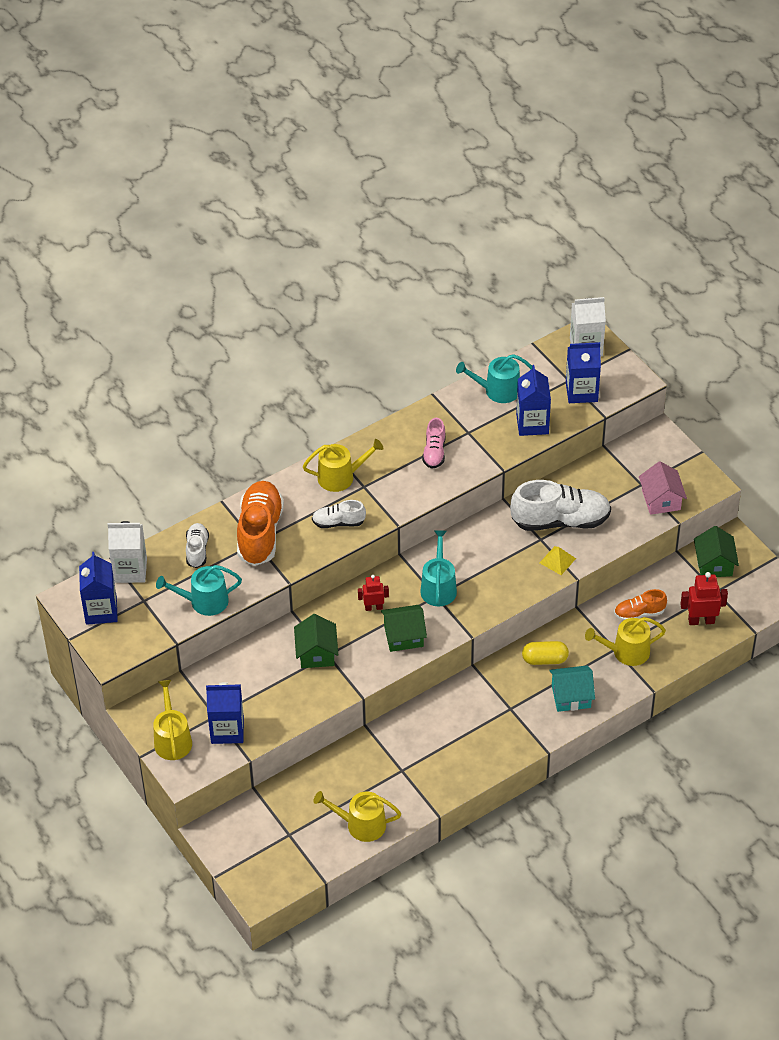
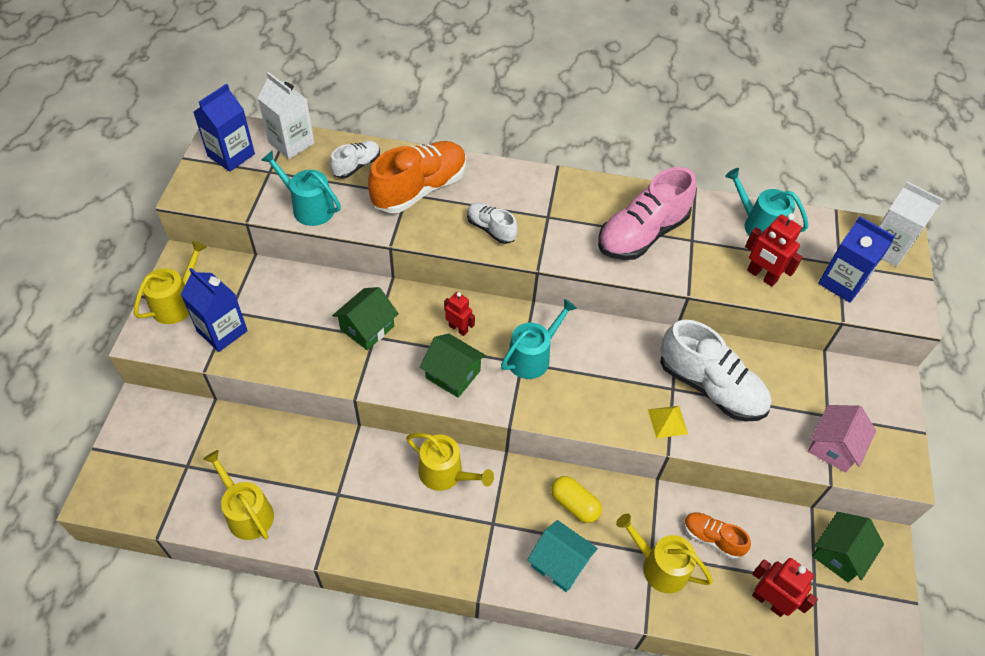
camera: 40 degrees right, 5 degrees up
(340, 477) = (538, 195): yellow watering can -> yellow watering can (445, 473)
(434, 452) = (642, 234): pink shoe -> pink shoe, size x1.91
(532, 424) = (761, 276): blue carton -> red robot

